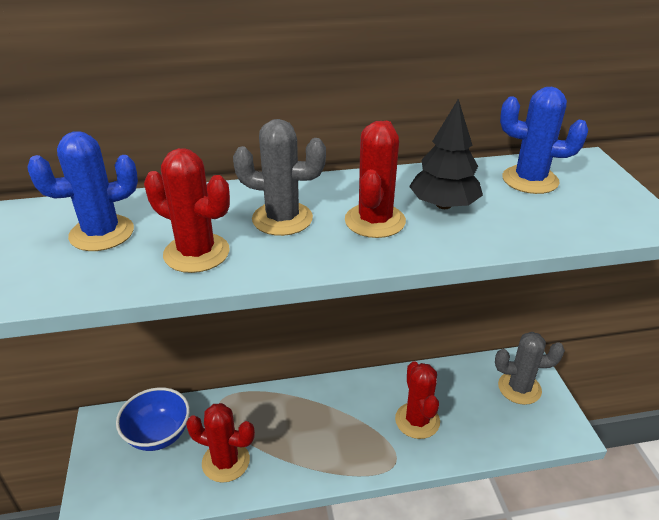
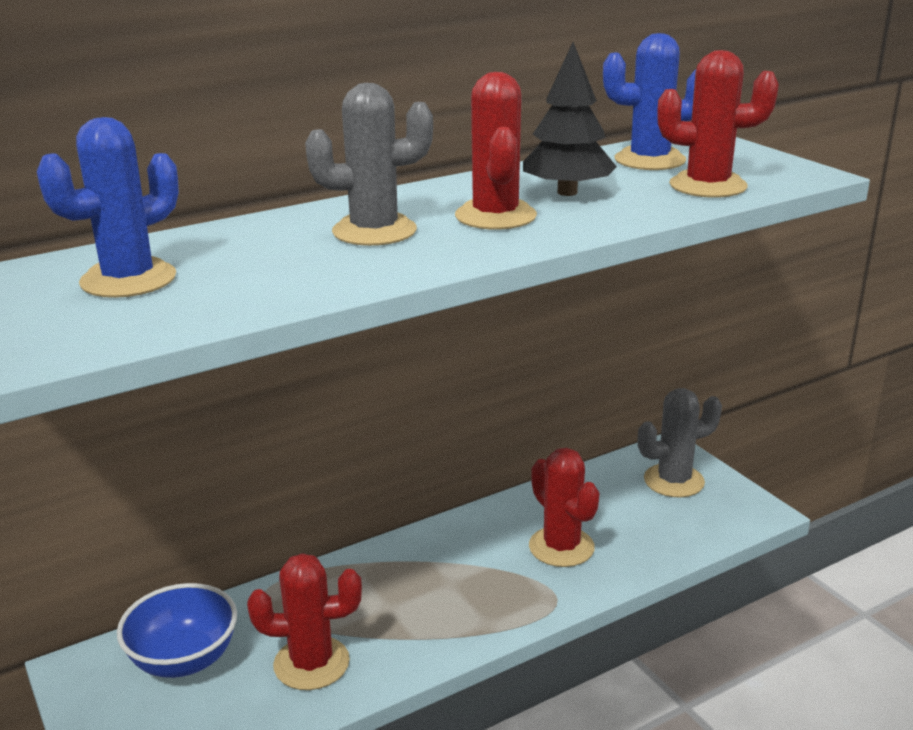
camera: 20 degrees left, 10 degrees down
(196, 253) = (287, 275): red cactus -> red cactus (708, 186)

